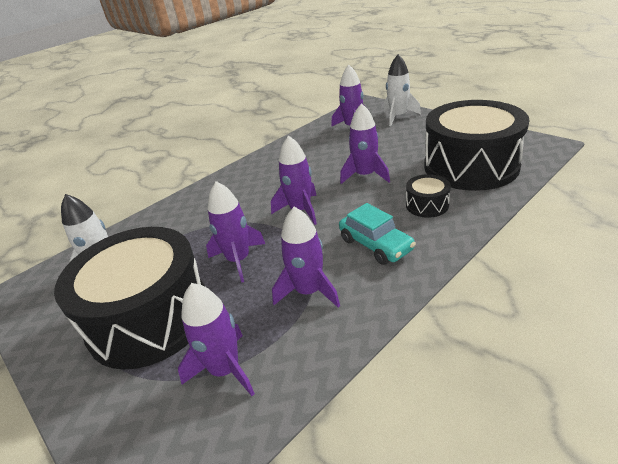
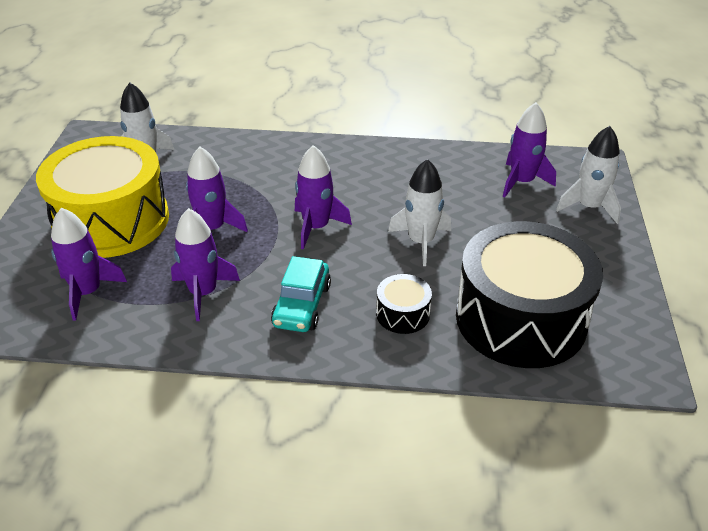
camera: 45 degrees right, 5 degrees up
(150, 317) = (111, 220): black drum -> yellow drum
(365, 175) = (421, 242): purple rocket -> white rocket

